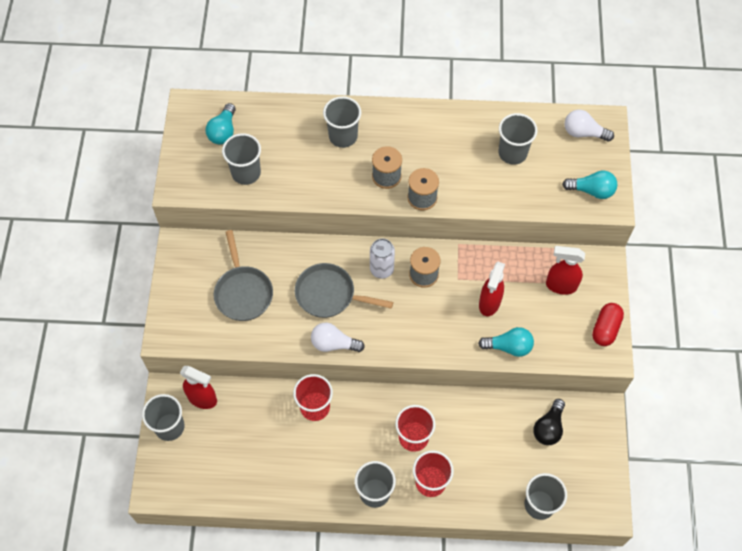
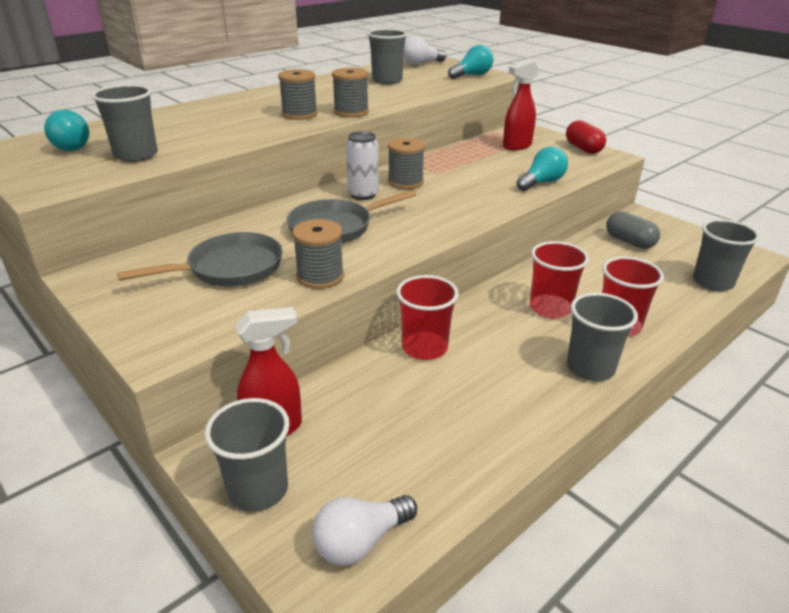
camera: 45 degrees left, 30 degrees down
(243, 292) = (229, 268): grey pan -> grey pan turned 60 degrees counterclockwise
(276, 336) = (320, 276): none -> grey spool
(333, 344) = (392, 251): white light bulb -> white light bulb (360, 541)
(343, 136) = (222, 113): grey cup -> none
(489, 303) = (485, 172): red spray bottle -> none
(548, 428) = (629, 242): black light bulb -> grey capsule

